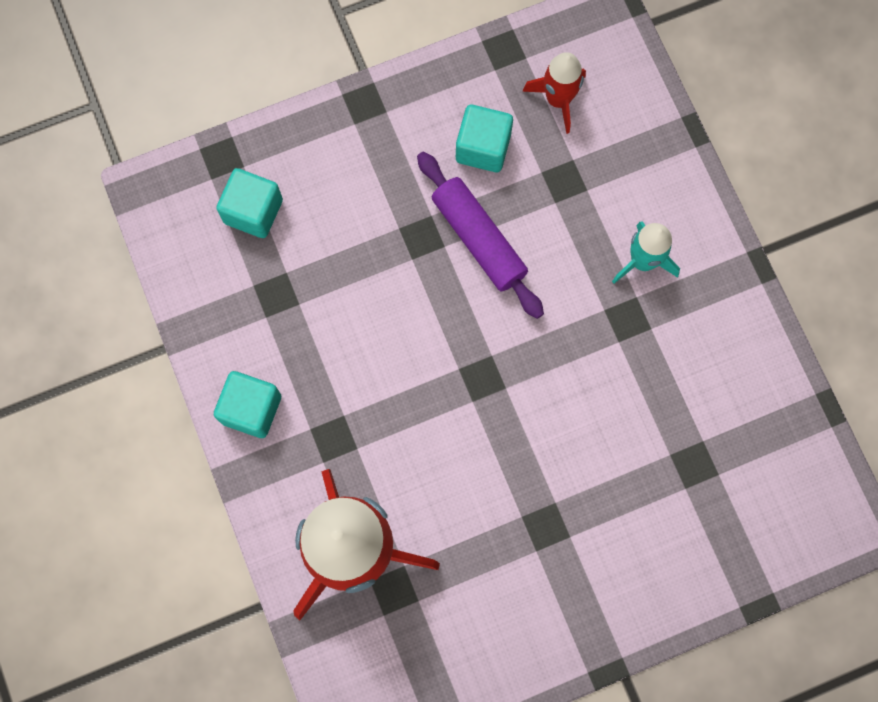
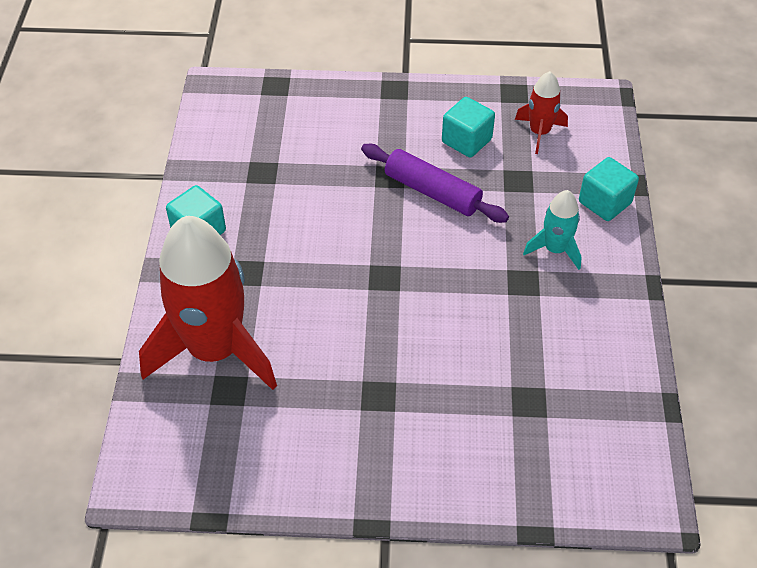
camera: 25 degrees right, 25 degrees down
(253, 211) = (277, 121): turquoise cube -> turquoise cube (604, 203)
(479, 239) = (432, 192): purple rolling pin -> purple rolling pin turned 45 degrees counterclockwise

